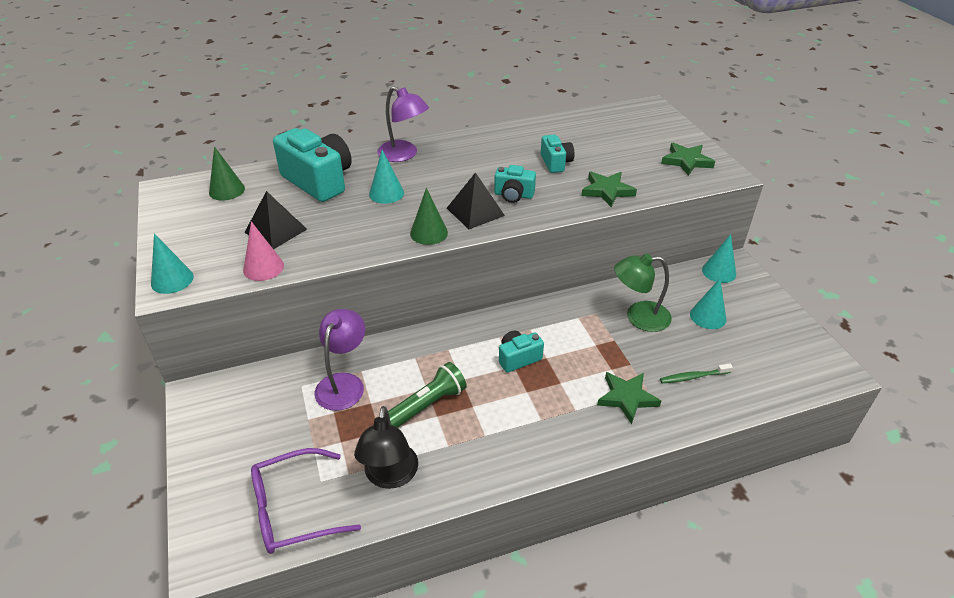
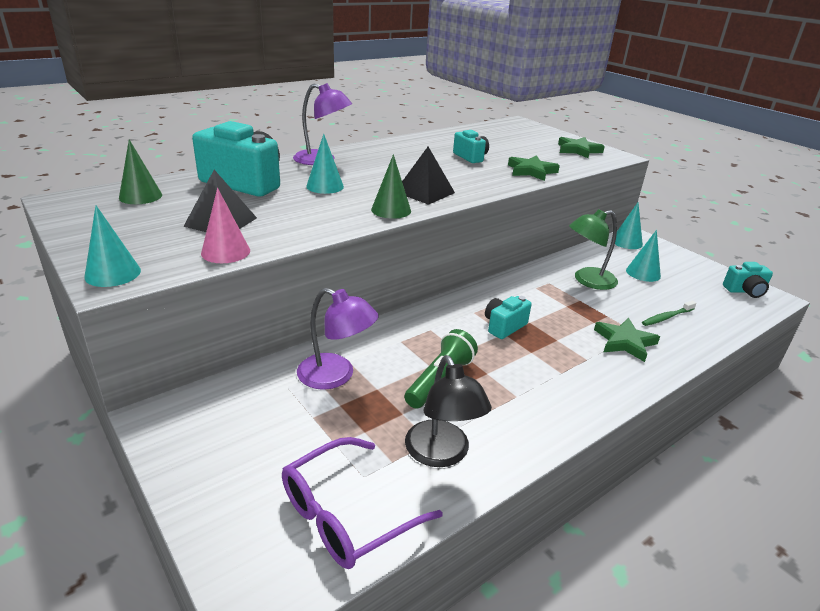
camera: 20 degrees left, 10 degrees down
(343, 383) = (336, 376): purple lamp -> purple lamp turned 120 degrees clockwise
(513, 195) = (451, 179): turquoise camera -> turquoise camera (745, 291)

